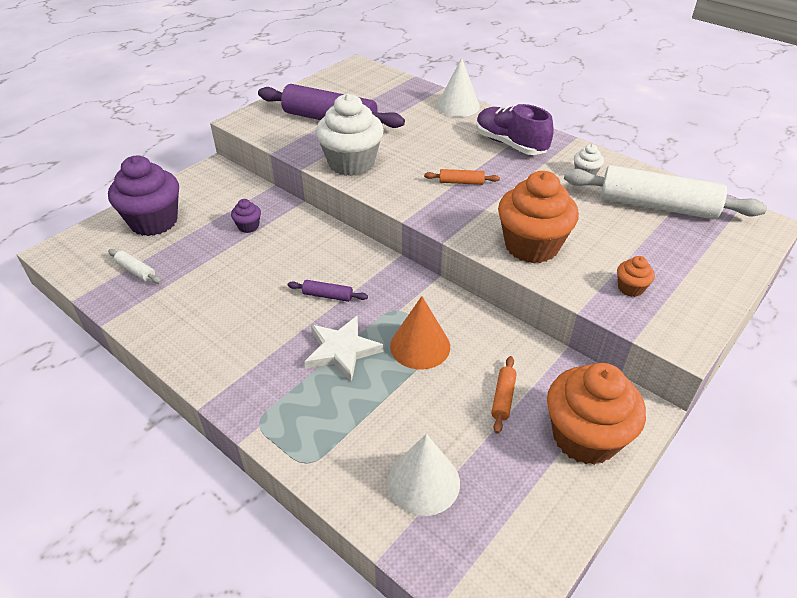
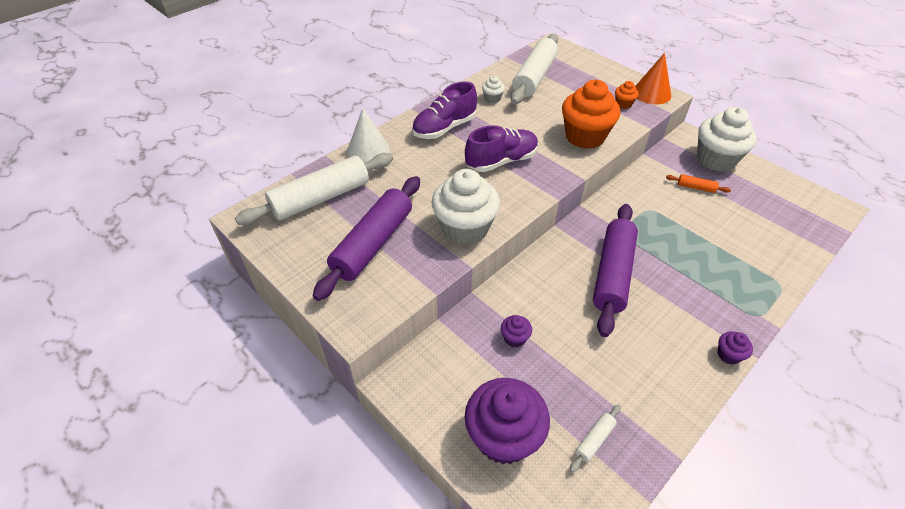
camera: 85 degrees left, 5 degrees up
(205, 381) = (728, 355): none -> purple cupcake
(328, 296) = (612, 274): purple rolling pin -> purple rolling pin, size x2.42
(342, 350) = (673, 266): white star -> none
(384, 91) = (321, 198): none -> white rolling pin
(420, 346) = (659, 222): orange cone -> orange cone (651, 93)
(423, 482) = (773, 229): white cone -> none
(461, 182) = (501, 161): orange rolling pin -> purple shoe
(585, 437) = (715, 159): orange cupcake -> white cupcake

